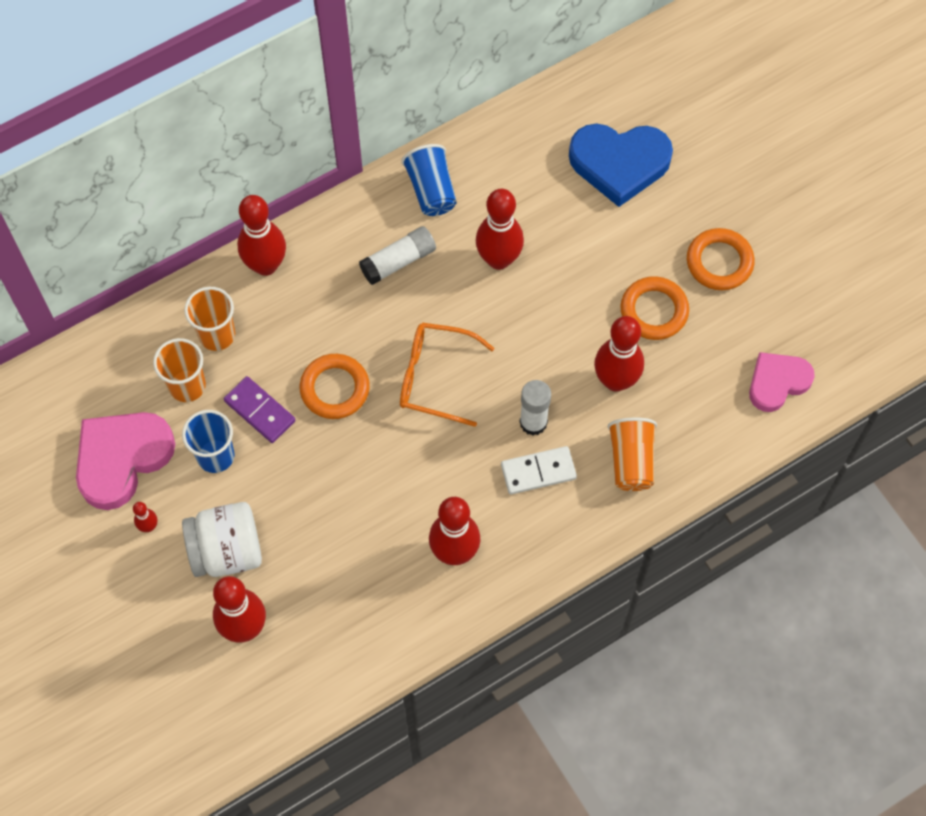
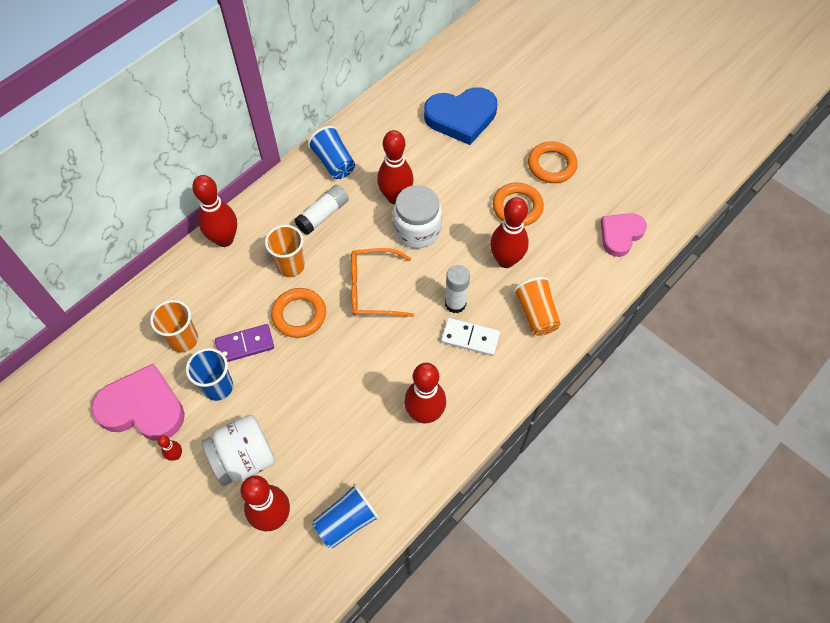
camera: 15 degrees left, 5 degrees down
(122, 459) = (143, 407): pink heart -> pink heart turned 75 degrees clockwise
(217, 335) = (198, 297): orange cup -> orange cup (290, 266)
(259, 411) = (245, 345): purple domino -> purple domino turned 45 degrees counterclockwise
(328, 655) = (347, 521): none -> blue cup
(513, 311) = (417, 230): none -> white jar
(538, 472) = (470, 338): white domino -> white domino turned 45 degrees clockwise

